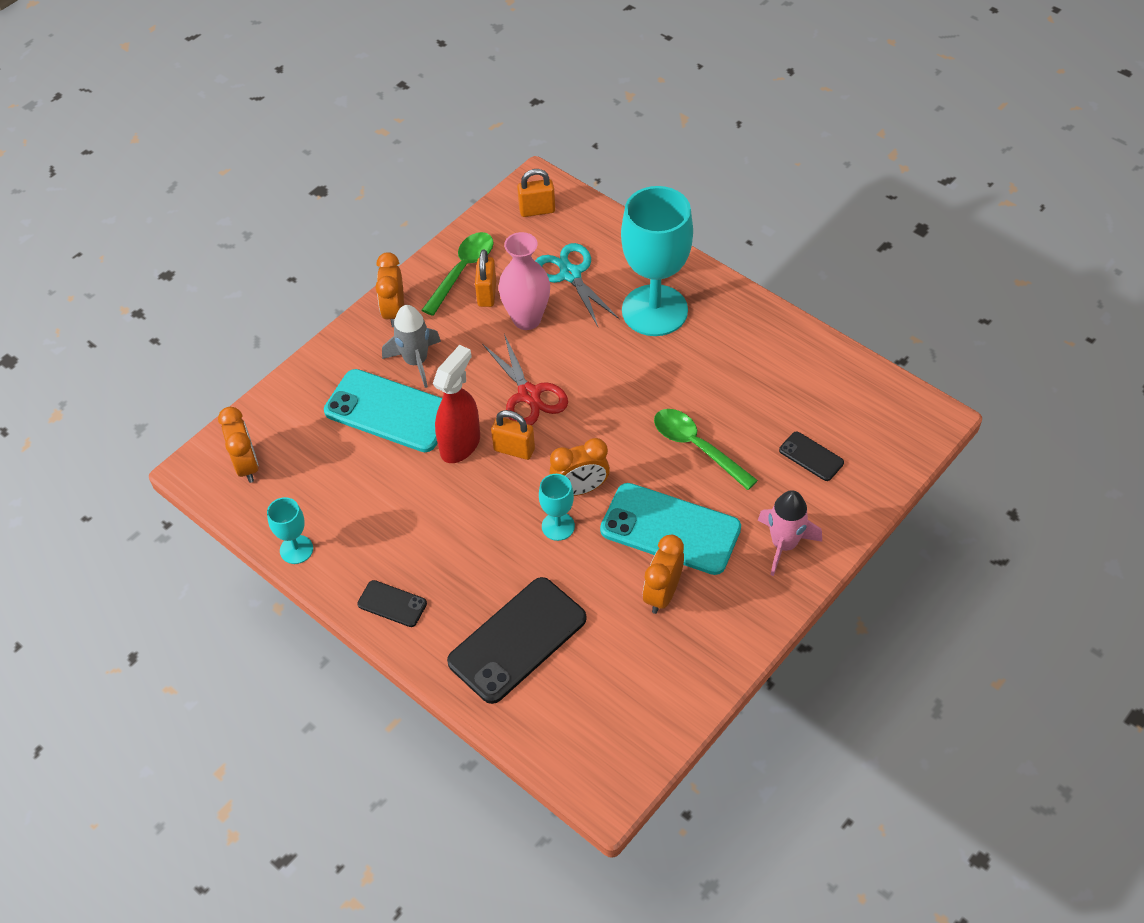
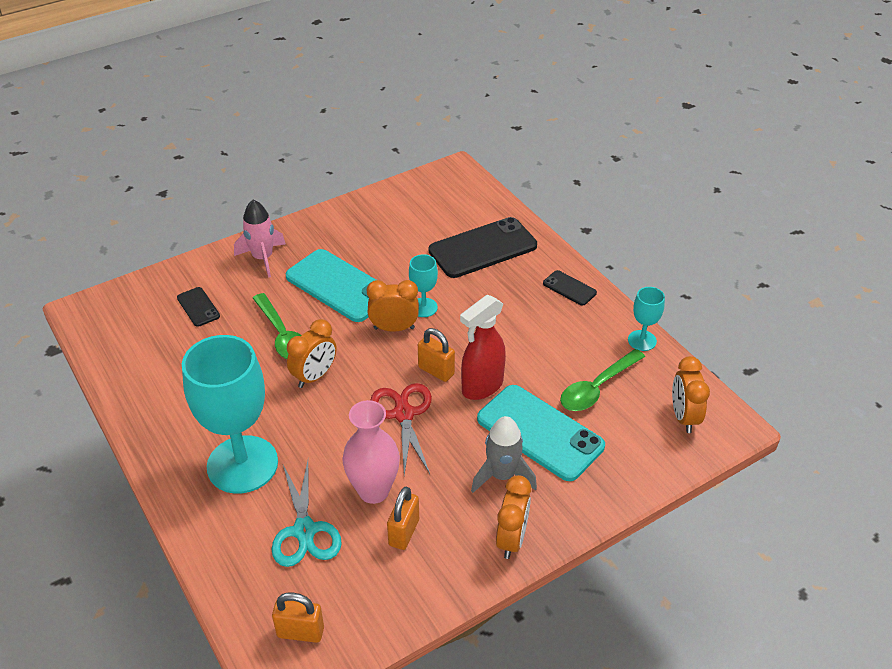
camera: 165 degrees left, 10 degrees down
(462, 271) = (421, 570): green spoon -> green spoon (597, 388)
(662, 594) = (367, 250): orange clock -> orange clock (314, 376)

